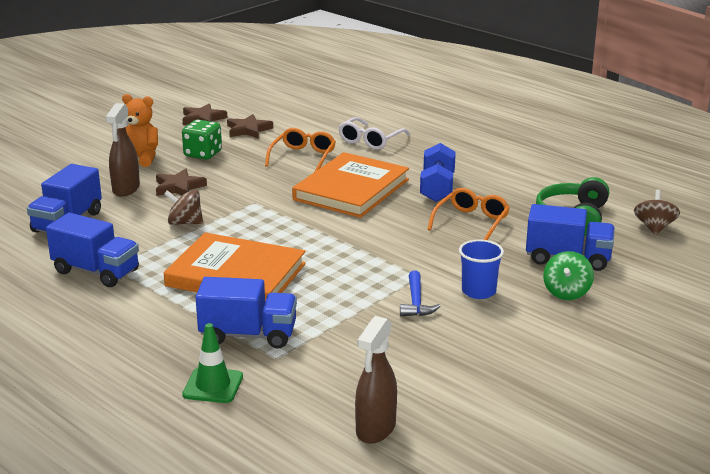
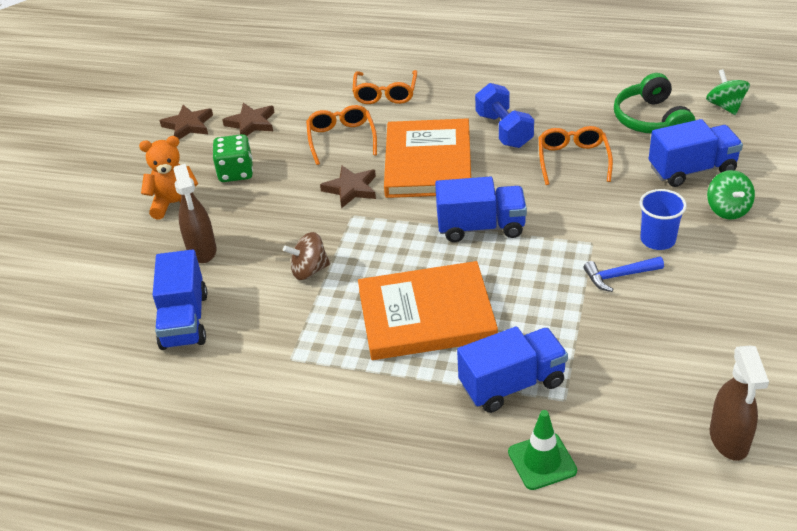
camera: 25 degrees left, 15 degrees up
(96, 271) = (283, 372): blue truck -> blue truck (481, 227)
(179, 187) = (255, 226): brown star -> brown star (351, 189)
(370, 141) = (385, 94): white glasses -> orange glasses
(416, 302) = (619, 276): blue hammer -> blue hammer turned 105 degrees clockwise
(654, 228) = (725, 106): brown spinning top -> green spinning top

